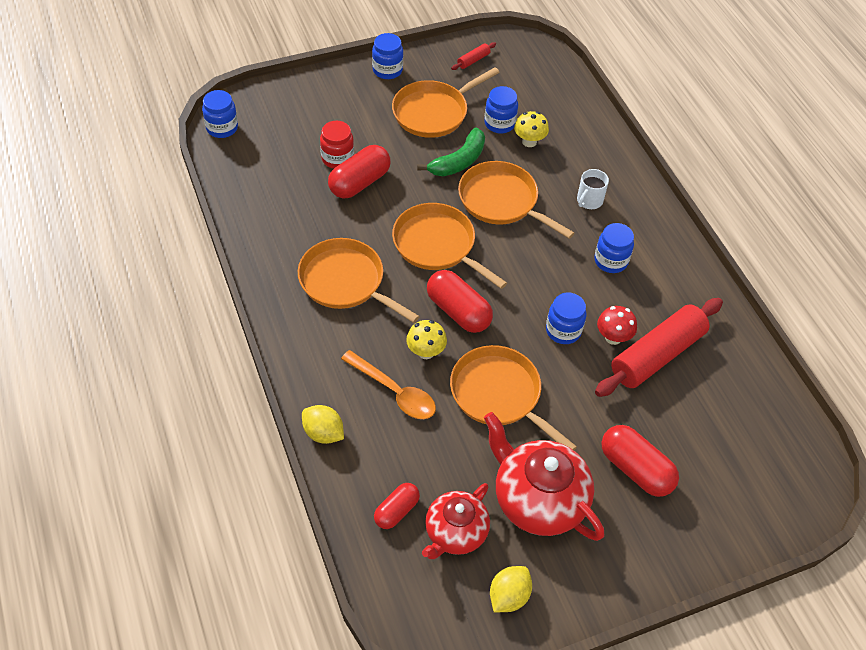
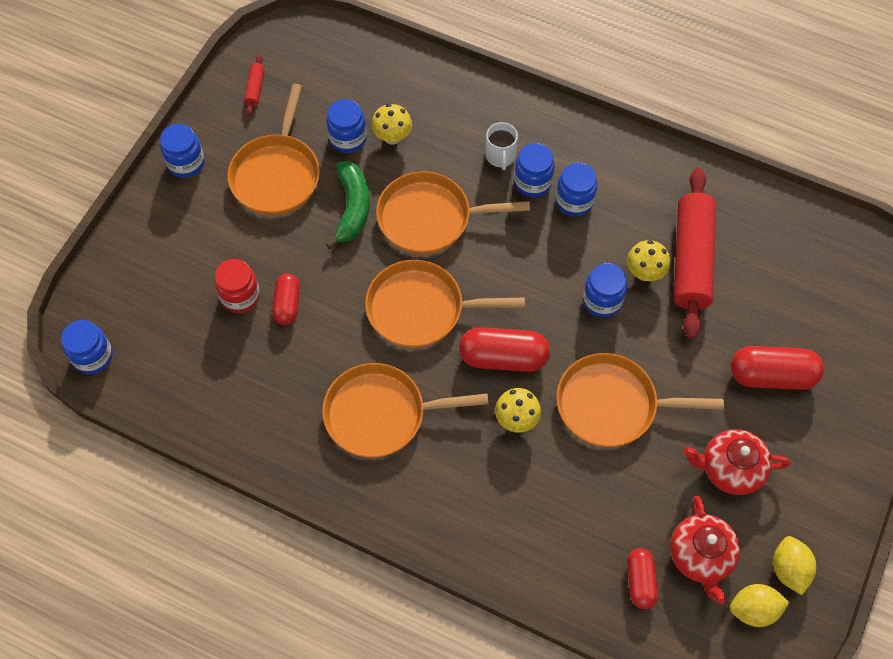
camera: 40 degrees left, 10 degrees up
(323, 433) = (513, 570): yellow lemon -> yellow lemon (754, 609)
(359, 182) = (287, 304): red capsule -> red capsule, size x0.62
(394, 392) = (530, 479): orange spoon -> none
(538, 499) = (730, 469): red teapot -> red teapot, size x0.65
(594, 230) = (532, 182): none -> blue jar
(613, 337) = (645, 272): red mushroom -> yellow mushroom

